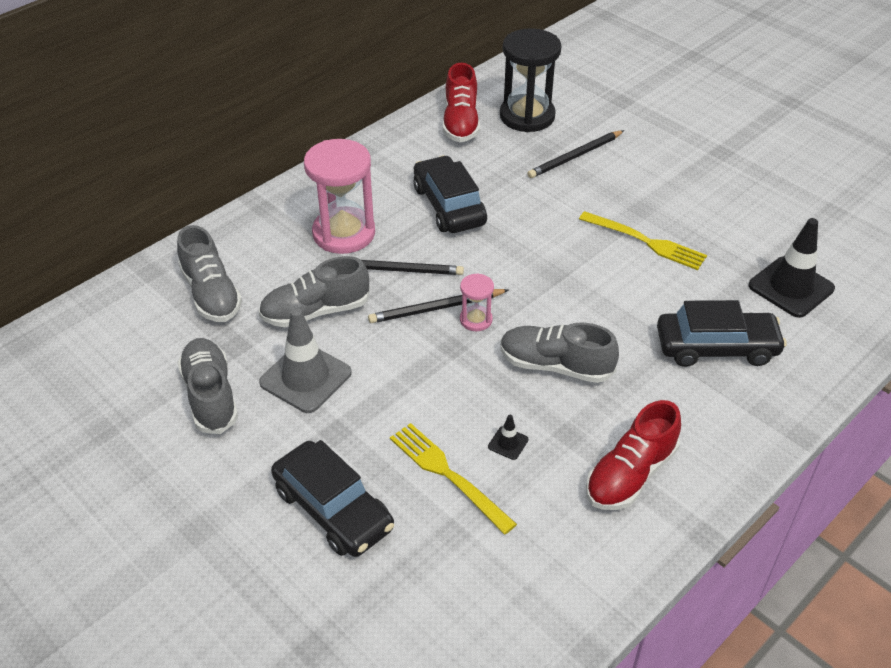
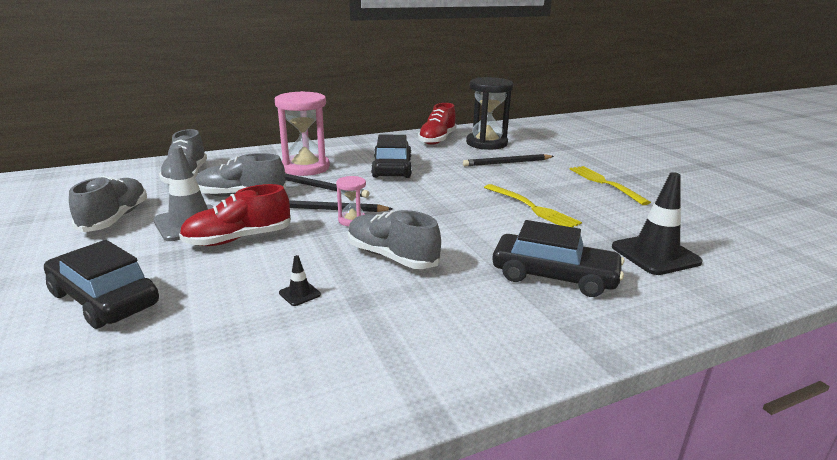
camera: 20 degrees right, 20 degrees down
(333, 509) = (105, 299): black car -> black car turned 150 degrees clockwise
(446, 474) = (224, 300): yellow fork -> yellow fork (604, 183)
(630, 474) = (394, 344): red shoe -> red shoe (238, 239)

